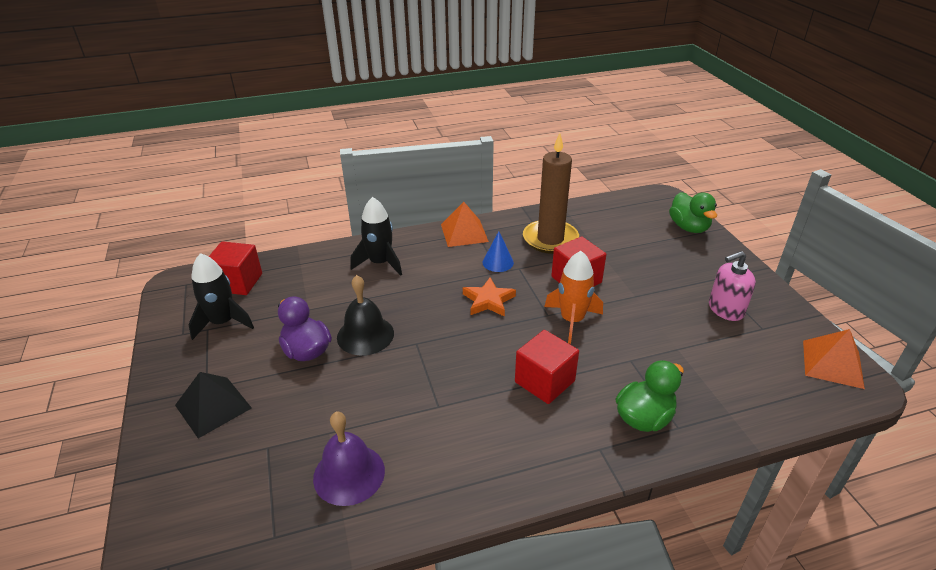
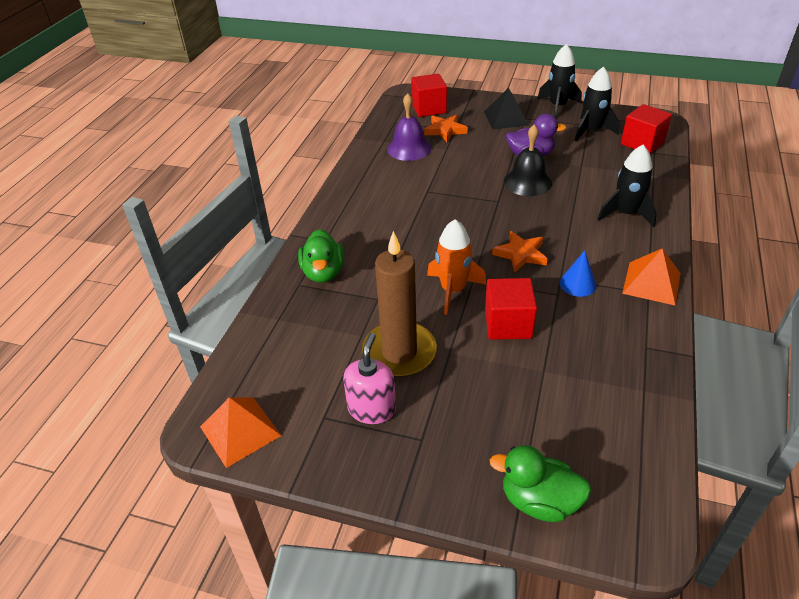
camera: 125 degrees right, 5 degrees up
(160, 369) = (557, 106): none -> black rocket
(277, 456) = (445, 130): none -> orange star
(544, 381) = (402, 243): red cube -> red cube (429, 108)
(550, 239) = (597, 343): brown candle -> brown candle (399, 352)

